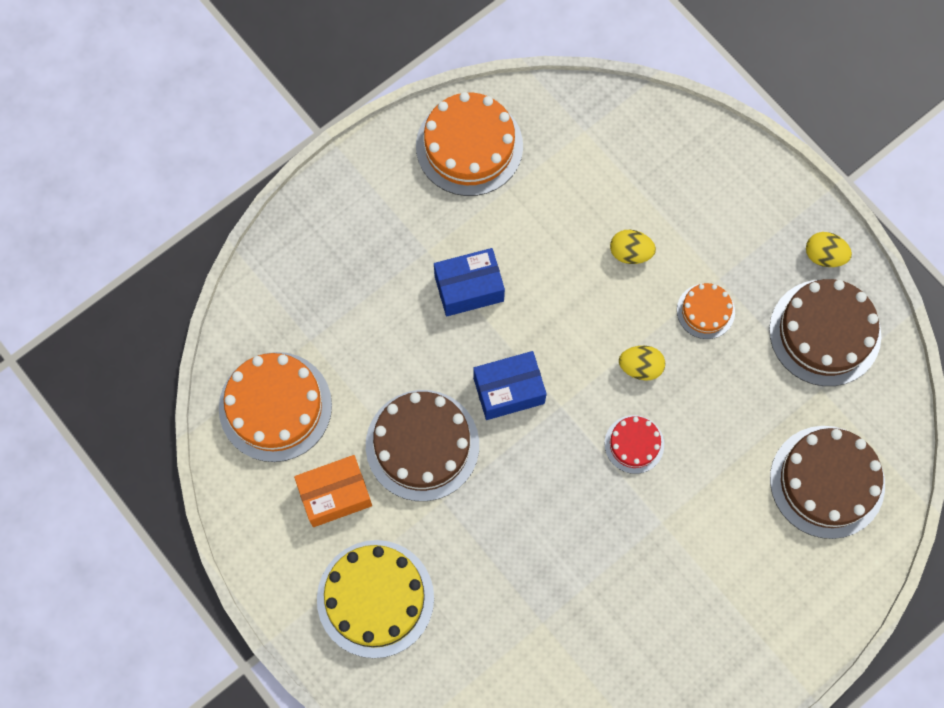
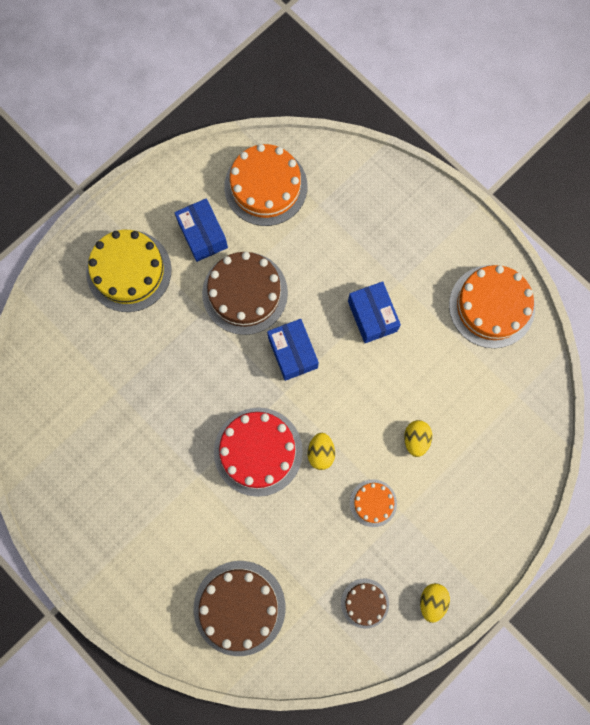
camera: 85 degrees right, 5 degrees up
(335, 495) = (203, 235): orange box -> blue box
(634, 444) = (258, 451): red cake -> red cake, size x1.90
(825, 332) = (365, 603): brown cake -> brown cake, size x0.53

